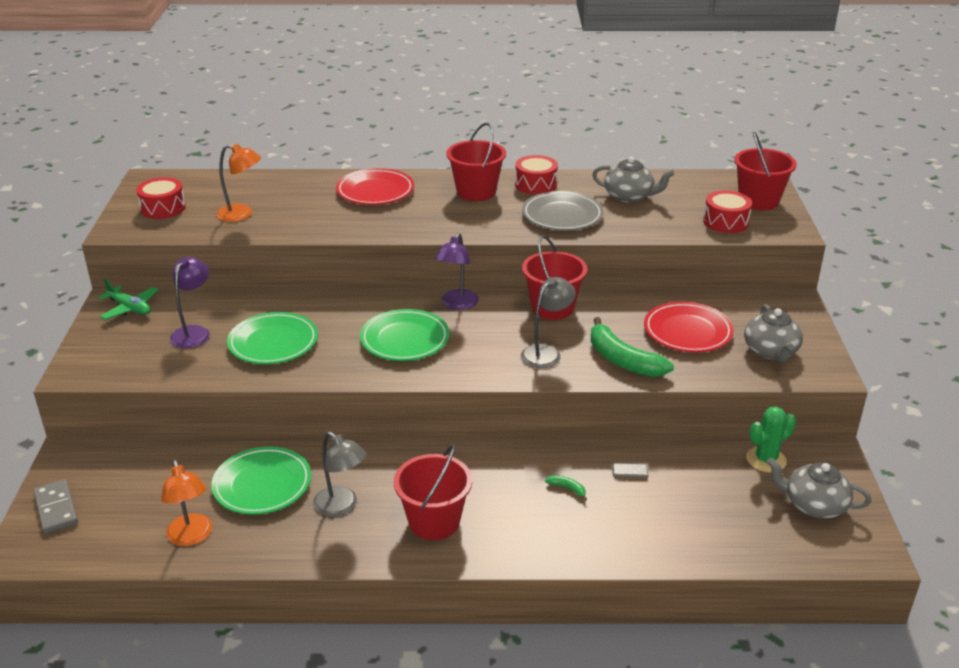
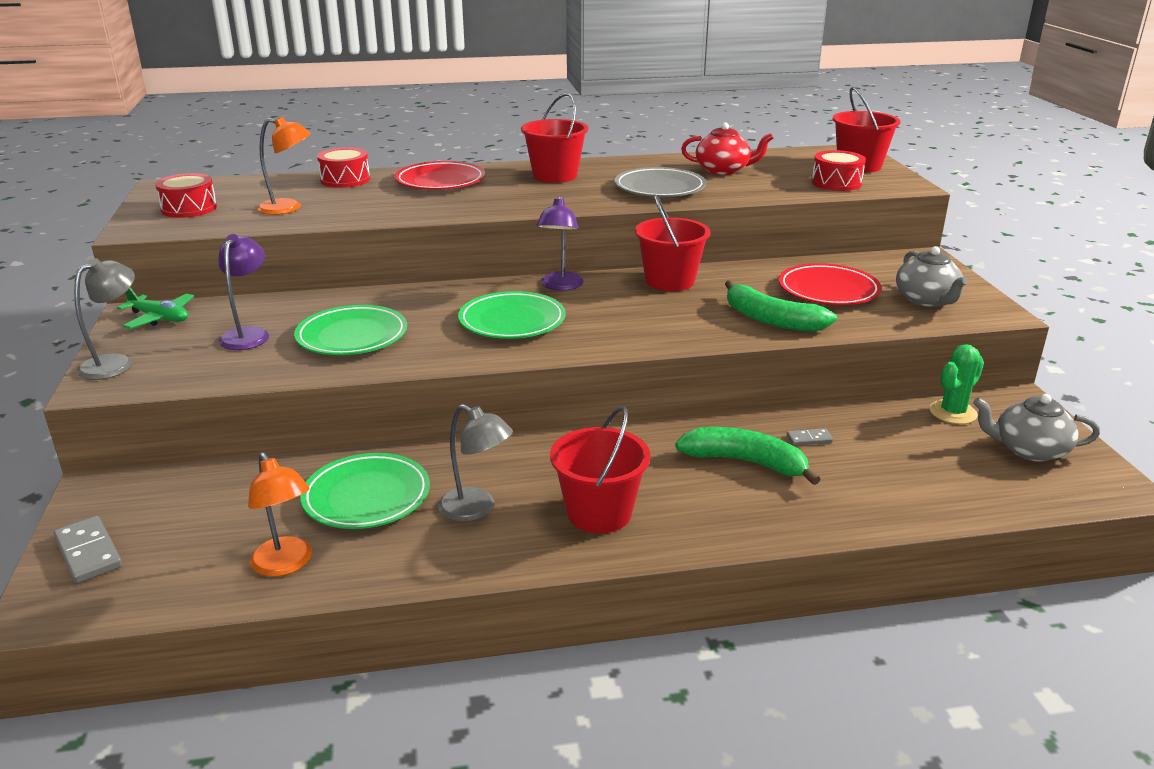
camera: 10 degrees left, 5 degrees down
(535, 184) = (617, 167): red drum -> red drum (345, 180)
(546, 353) = (682, 320): grey lamp -> grey lamp (116, 363)
(567, 489) = (745, 462): green banana -> green banana, size x2.45
(629, 196) = (723, 170): grey teapot -> red teapot

